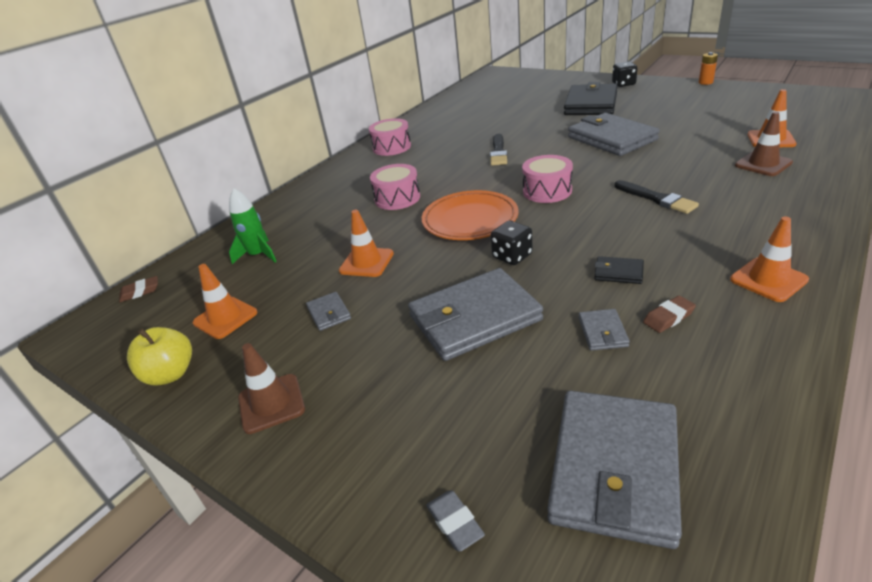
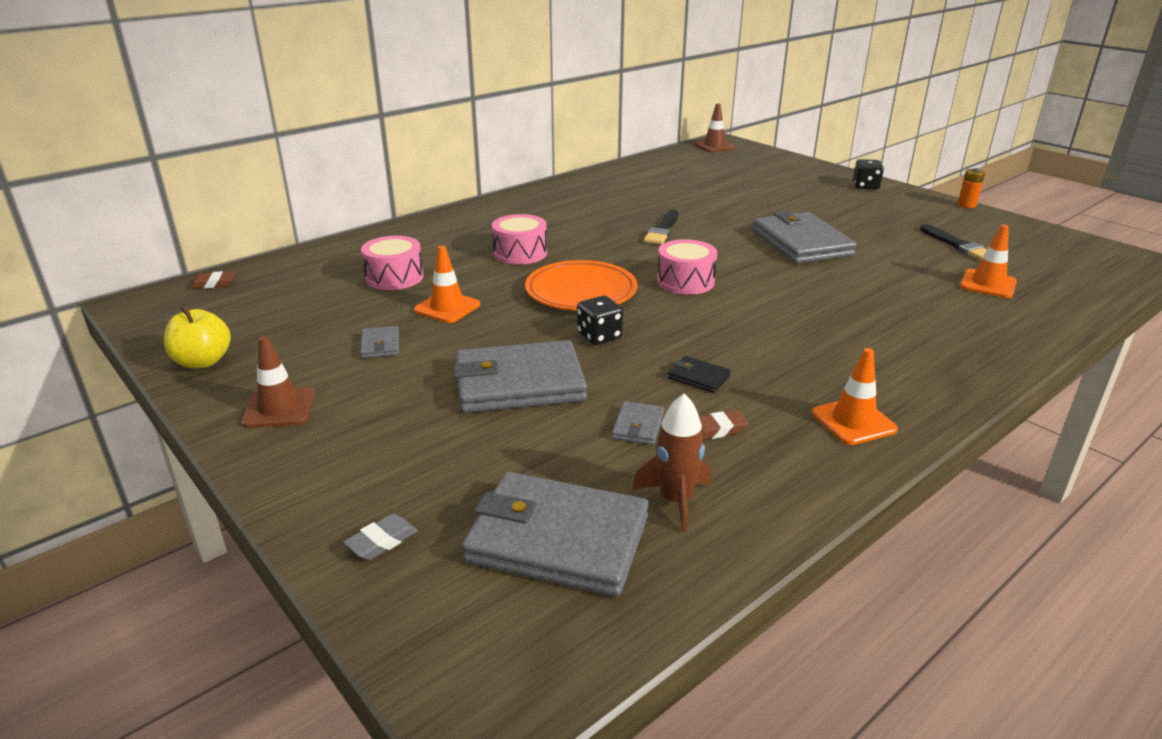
camera: 10 degrees right, 5 degrees down
(225, 318) = (280, 325): orange traffic cone -> none
(258, 255) = (345, 276): green rocket -> none
(392, 147) = (550, 200): pink drum -> pink drum (394, 277)
(455, 523) = (382, 541): grey eraser -> grey eraser turned 60 degrees clockwise
(591, 104) = (808, 200): black wallet -> none
(614, 469) = (557, 539): grey wallet -> grey wallet turned 75 degrees clockwise
(657, 199) = (800, 316): black brush -> black brush (958, 245)
(686, 396) = (675, 500): none -> brown rocket
(763, 164) = (954, 308): brown traffic cone -> brown traffic cone (714, 146)

